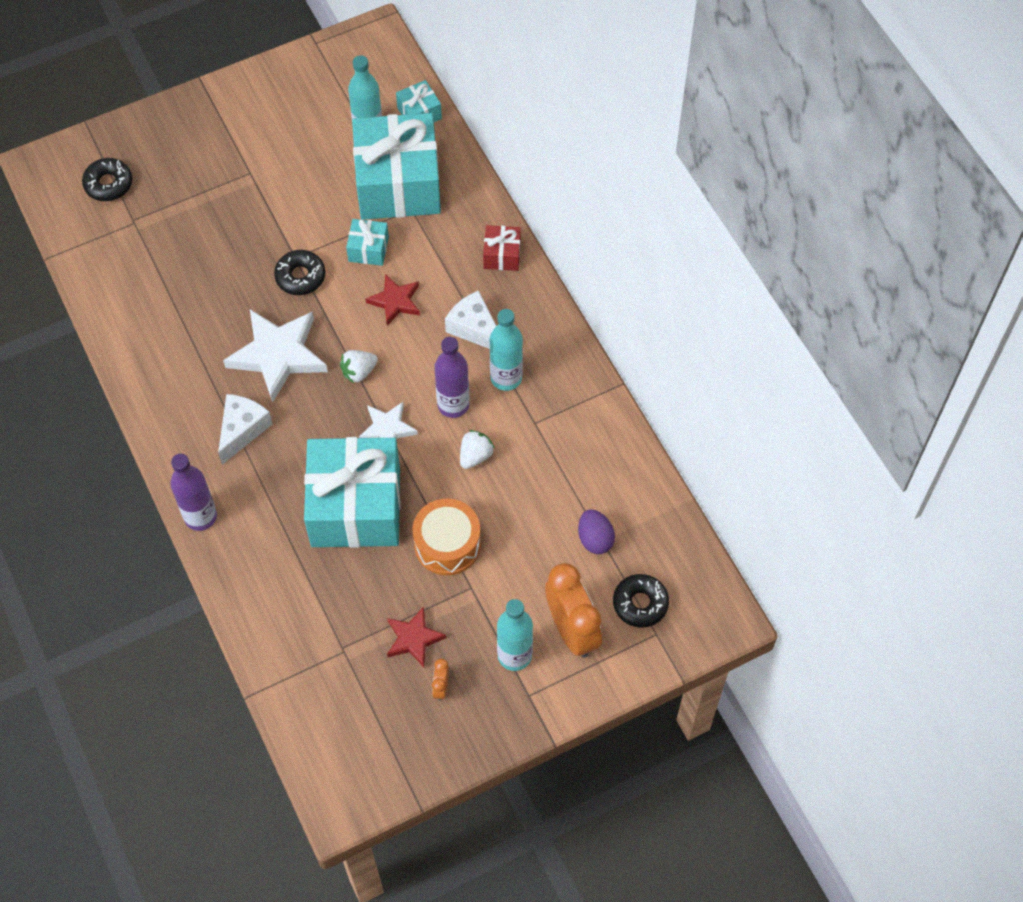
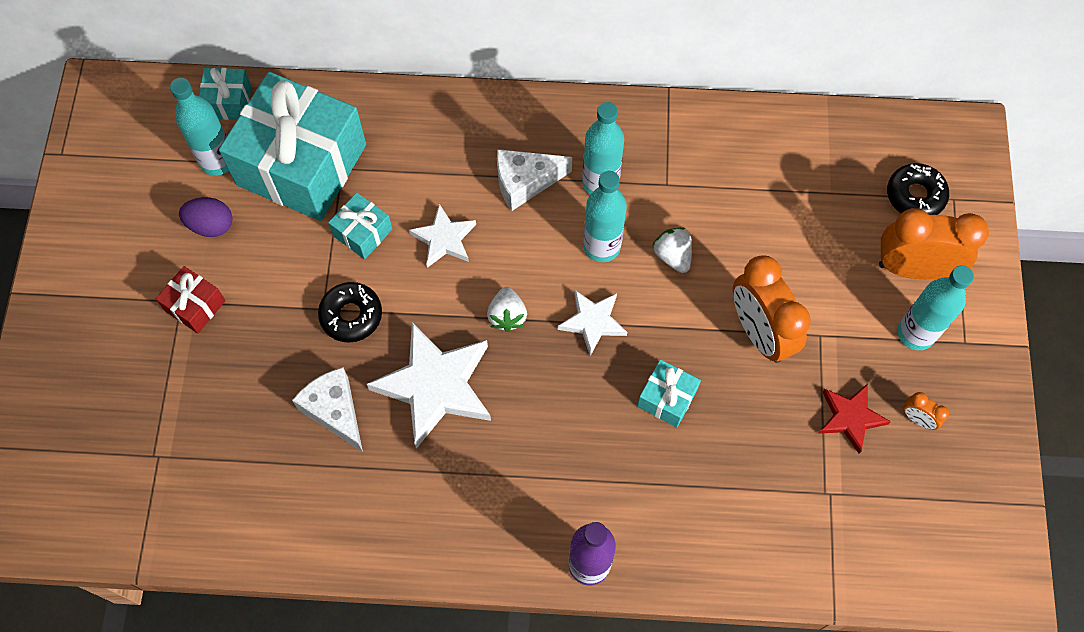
camera: 60 degrees left, 5 degrees up
(108, 184) = (84, 460): black donut -> none
(242, 430) = (506, 468): white cheese -> white cheese (335, 411)
(355, 506) = (667, 398): turquoise gift -> turquoise gift, size x0.43
(395, 301) = (444, 239): red star -> white star
(447, 544) = (759, 332): orange drum -> orange clock
(453, 405) = (602, 246): purple bottle -> turquoise bottle
(502, 255) = (454, 115): red gift -> red gift (195, 306)
(595, 539) = (825, 198): purple egg -> purple egg (211, 225)

